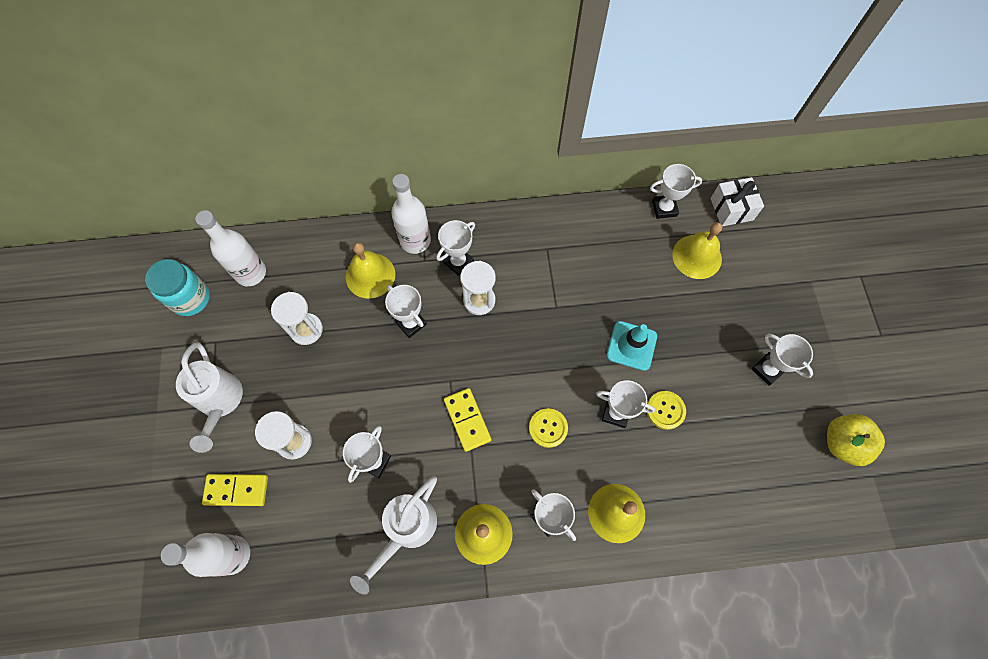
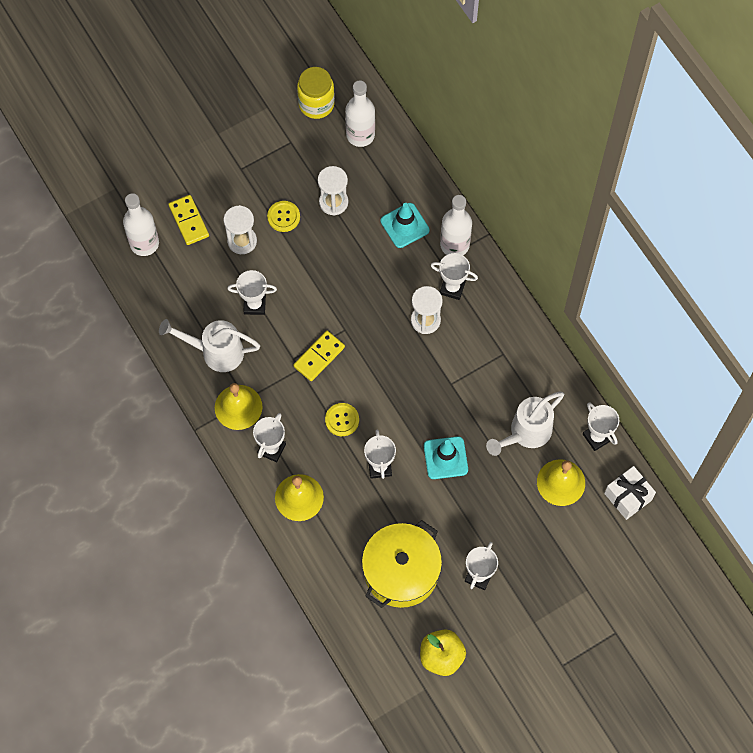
camera: 65 degrees right, 0 degrees up
(191, 298) = (316, 104): turquoise jar -> yellow jar
(220, 402) = (246, 173): white watering can -> white watering can (526, 433)
(370, 275) = (404, 225): yellow bell -> turquoise traffic cone
(411, 323) = (378, 277): white trophy -> none
(665, 410) = (401, 505): yellow button -> yellow button (283, 217)
(738, 442) = (401, 571): none -> yellow pot

